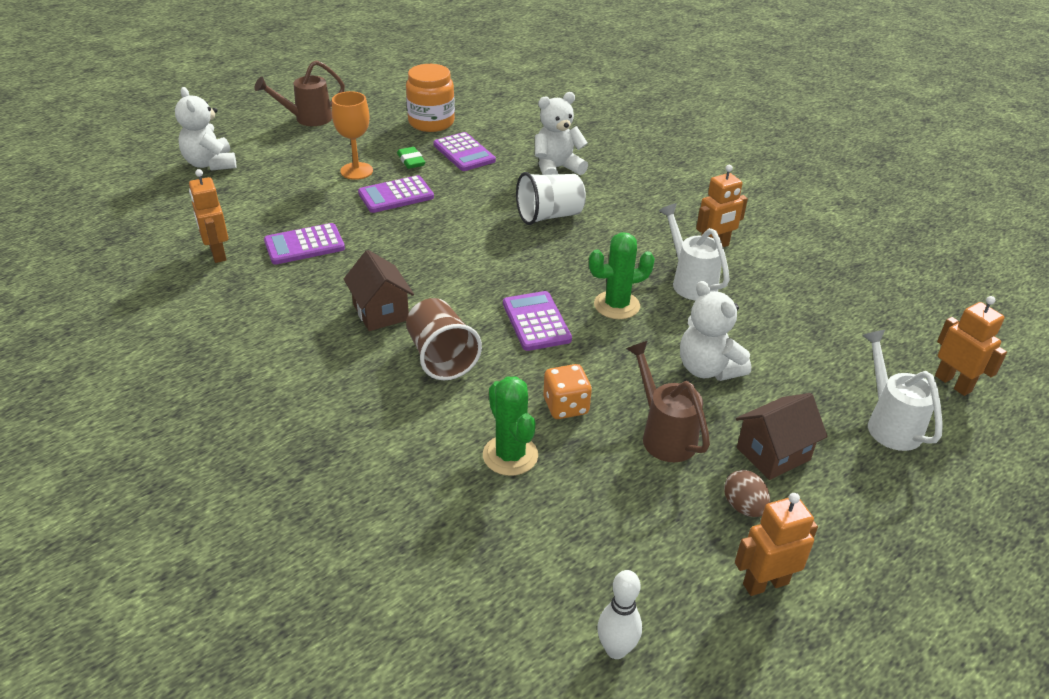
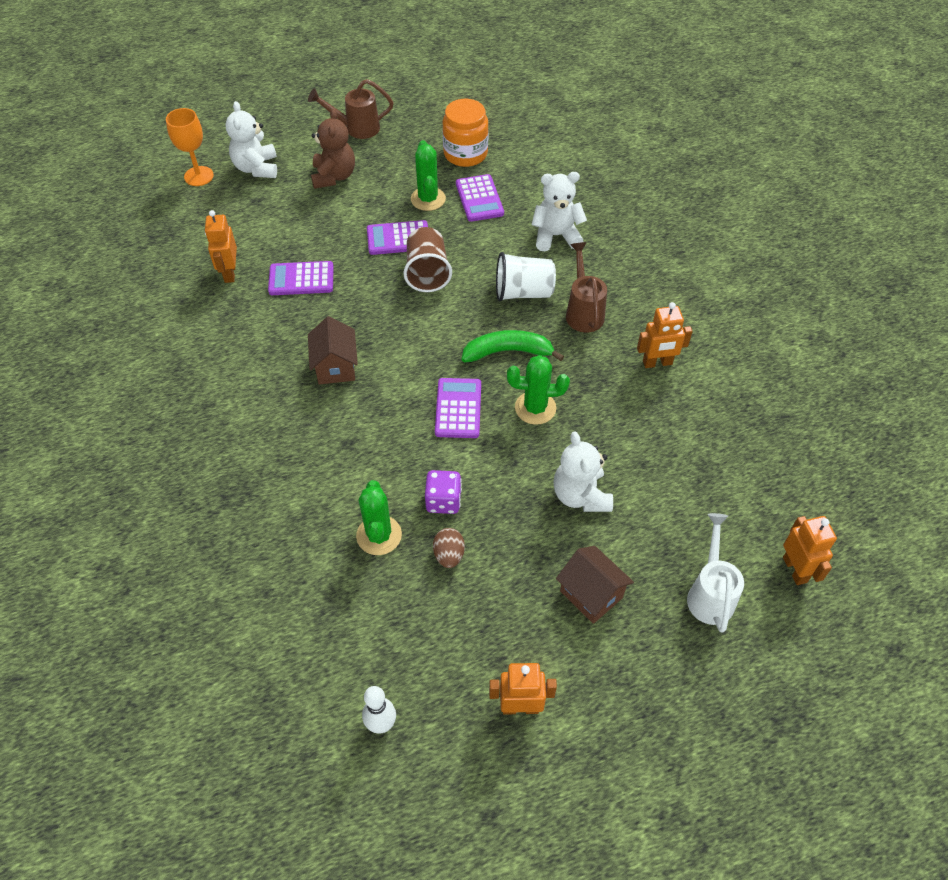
camera: 20 degrees right, 15 degrees up
(301, 158) = (334, 176): none -> brown teddy bear
(356, 171) = (375, 202): orange goblet -> orange goblet (199, 176)
(411, 161) = (428, 199): green eraser -> green cactus
(441, 357) = (365, 425): brown cup -> brown cup (427, 273)
(562, 265) = (508, 352): none -> green banana
(566, 406) = (443, 501): orange dice -> purple dice
(664, 434) = (510, 550): brown watering can -> brown watering can (583, 311)
(690, 281) = (614, 397): white watering can -> none
(743, 507) = (540, 636): brown egg -> brown egg (449, 555)
(773, 454) = (591, 594): brown house -> brown house turned 60 degrees clockwise

